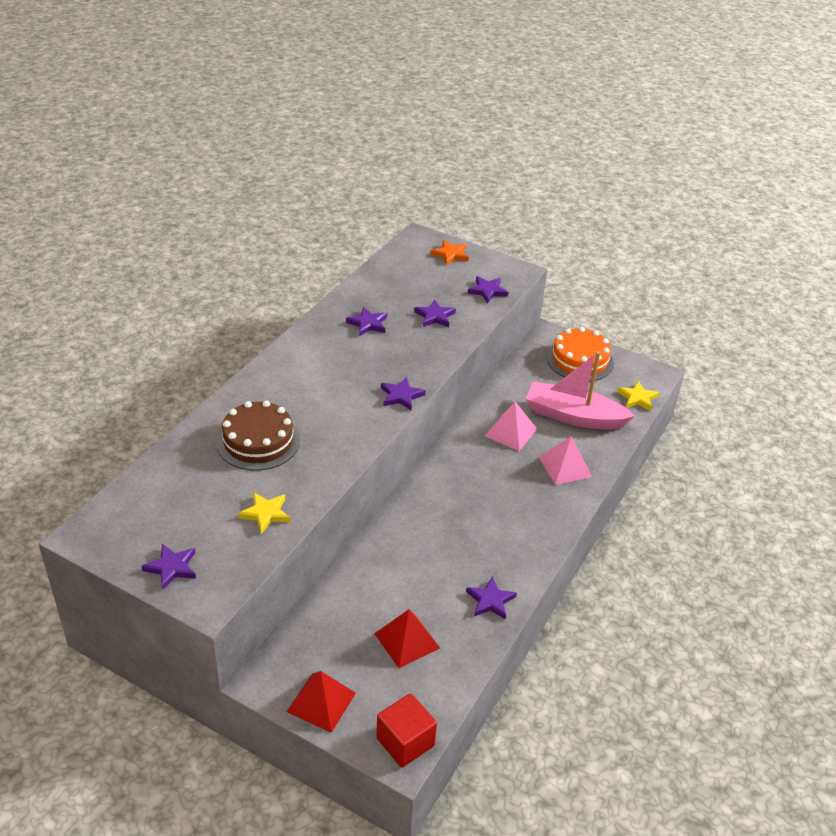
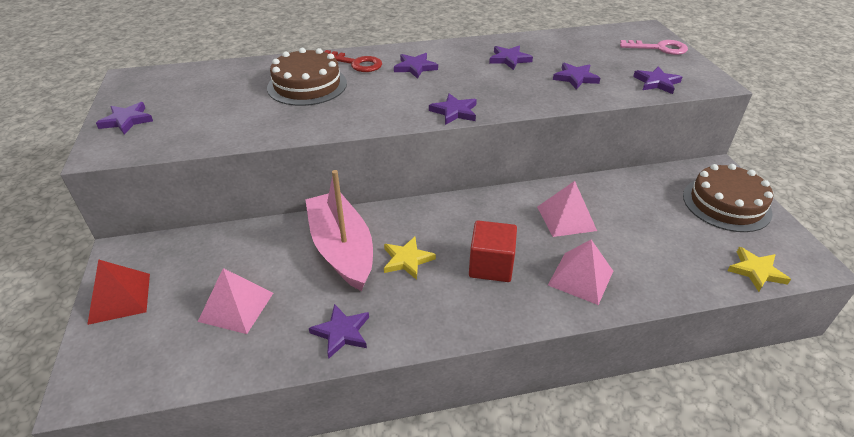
camera: 50 degrees right, 0 degrees up
(260, 397) = (356, 63): none -> red key
(265, 514) = (229, 126): yellow star -> yellow star (407, 260)
(312, 373) = (415, 67): none -> purple star
(405, 742) = (105, 381): red cube -> red cube (491, 265)
(407, 640) = (236, 306): red pyramid -> pink pyramid
(450, 255) = (659, 48): orange star -> pink key
(573, 416) = (652, 243): pink boat -> pink boat (341, 249)
(580, 360) = (726, 204): orange cake -> brown cake

